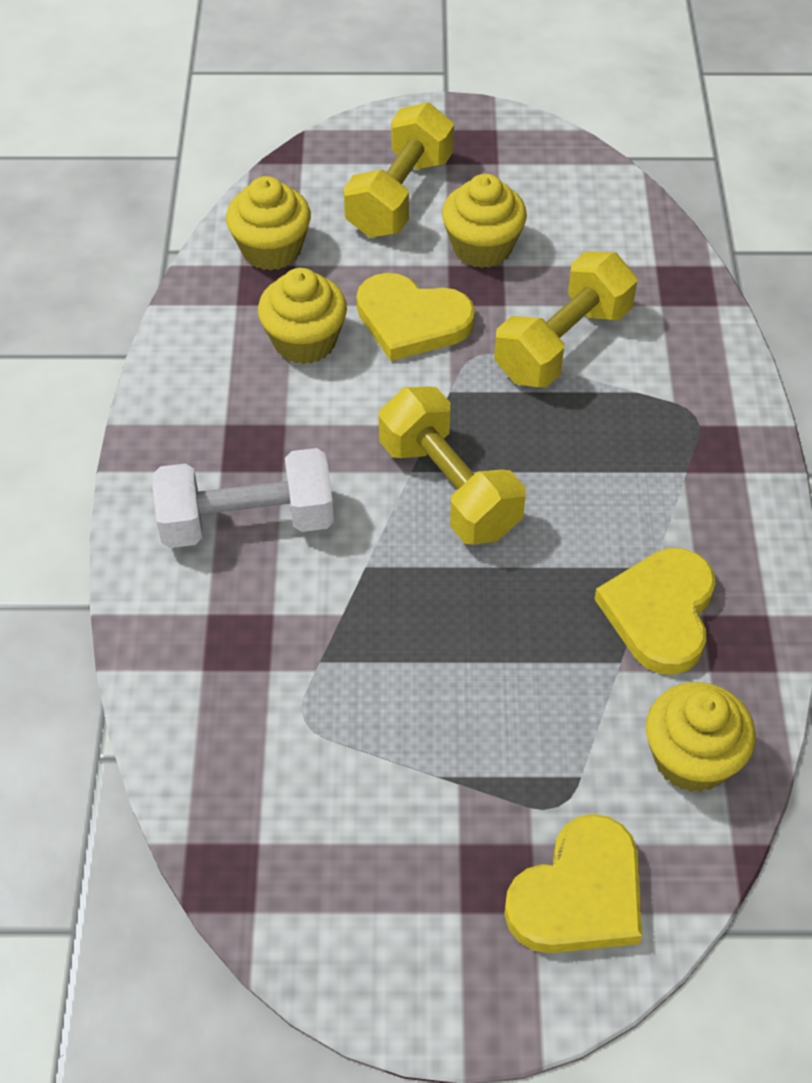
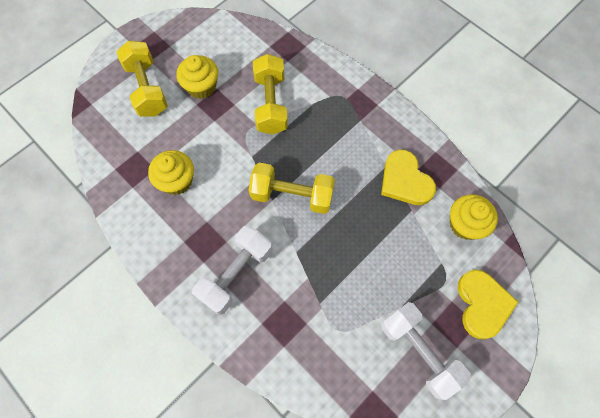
camera: 45 degrees left, 15 degrees up
(271, 250) = (121, 152): yellow cupcake -> none
(392, 859) = (419, 351): none -> white dumbbell
(412, 320) = (208, 138): yellow heart -> none

